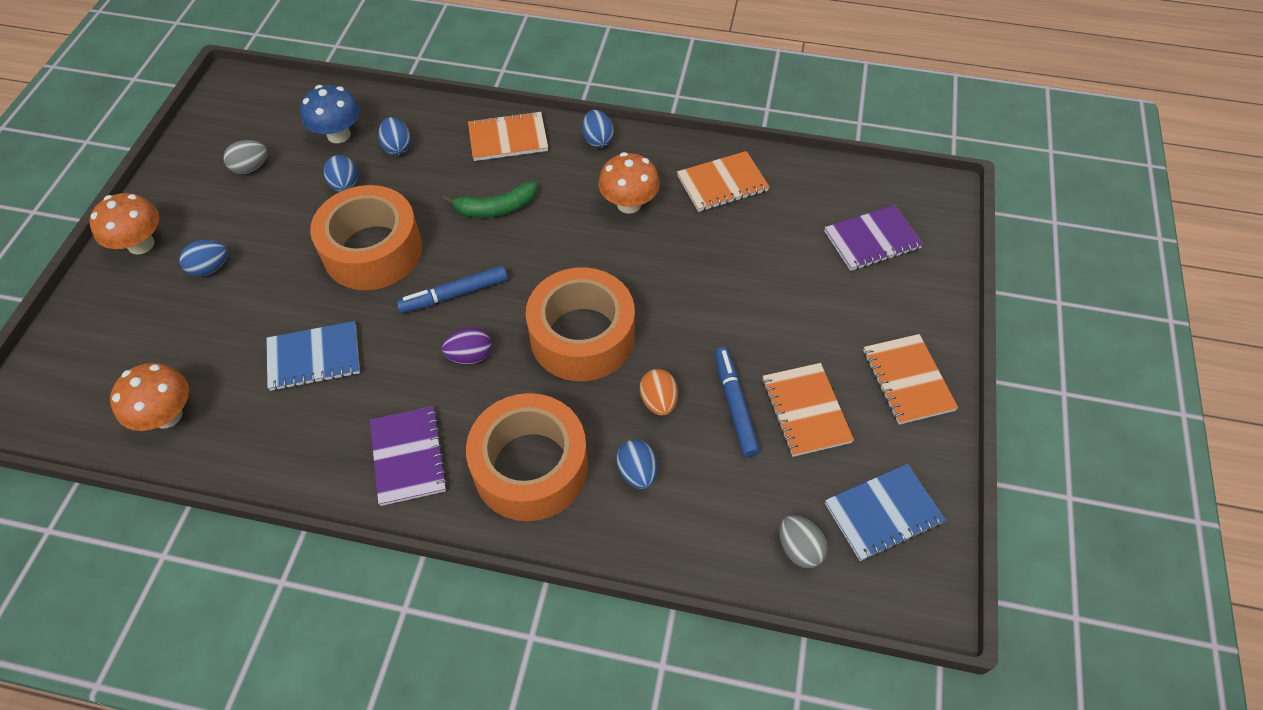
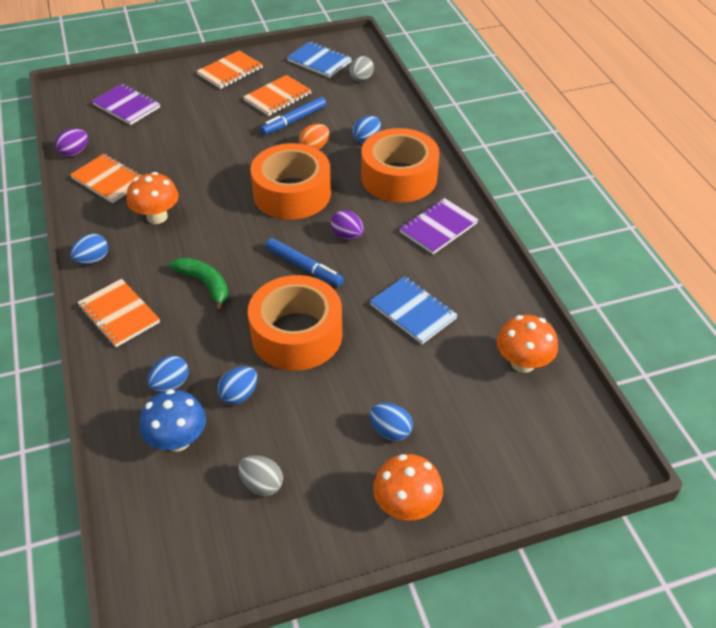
camera: 120 degrees left, 10 degrees down
(795, 170) = (74, 152): none -> purple egg

